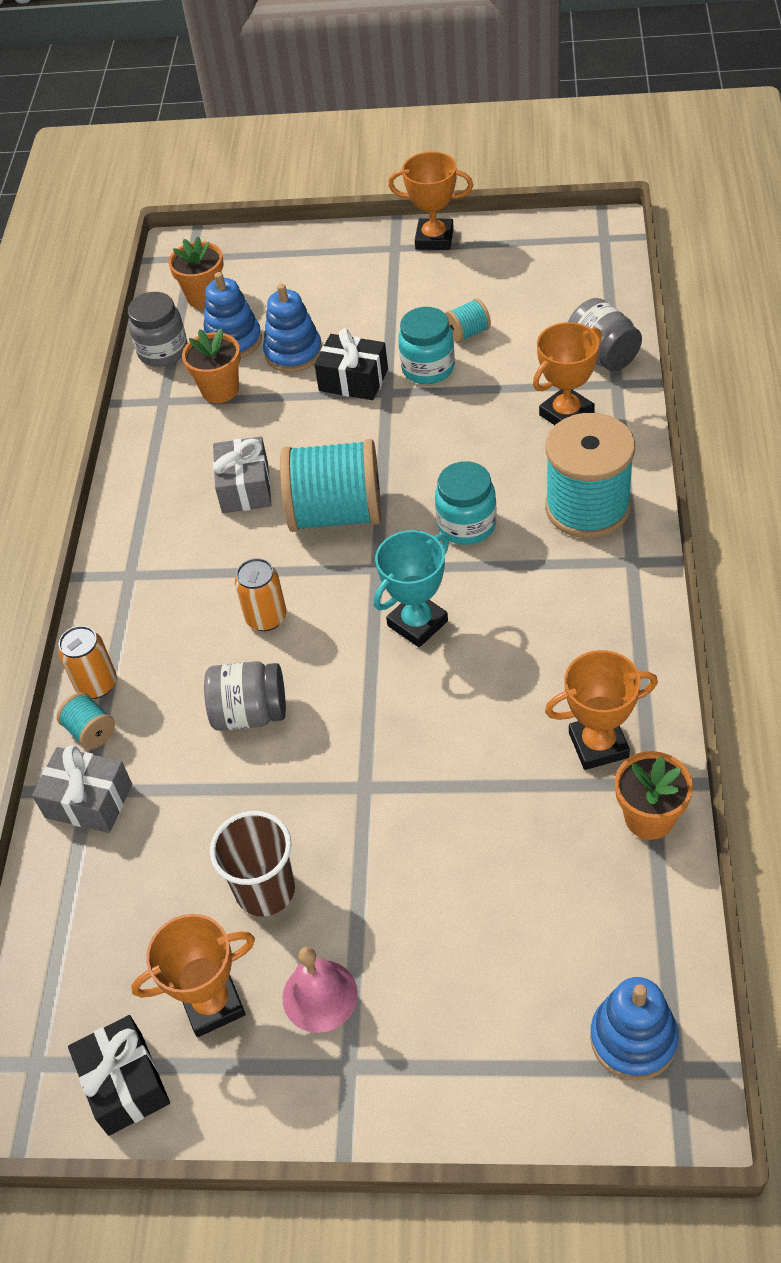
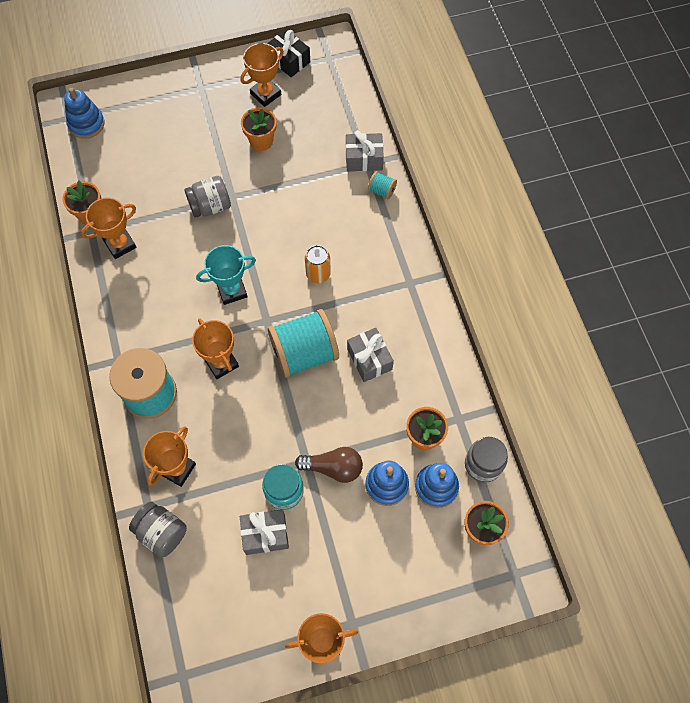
camera: 155 degrees right, 15 degrees up
(97, 684) = (392, 215): orange can -> none
(250, 713) = (304, 219): grey jar -> grey jar (210, 206)
(265, 890) = (261, 141): brown cup -> orange flower pot
(320, 995) = (221, 108): pink bell -> none
(353, 380) = (333, 468): black gift -> brown light bulb
(417, 623) = (232, 290): turquoise trophy -> turquoise trophy turned 45 degrees clockwise
(467, 525) = (221, 363): turquoise jar -> orange trophy
(468, 333) = (265, 534): turquoise spool -> grey gift

